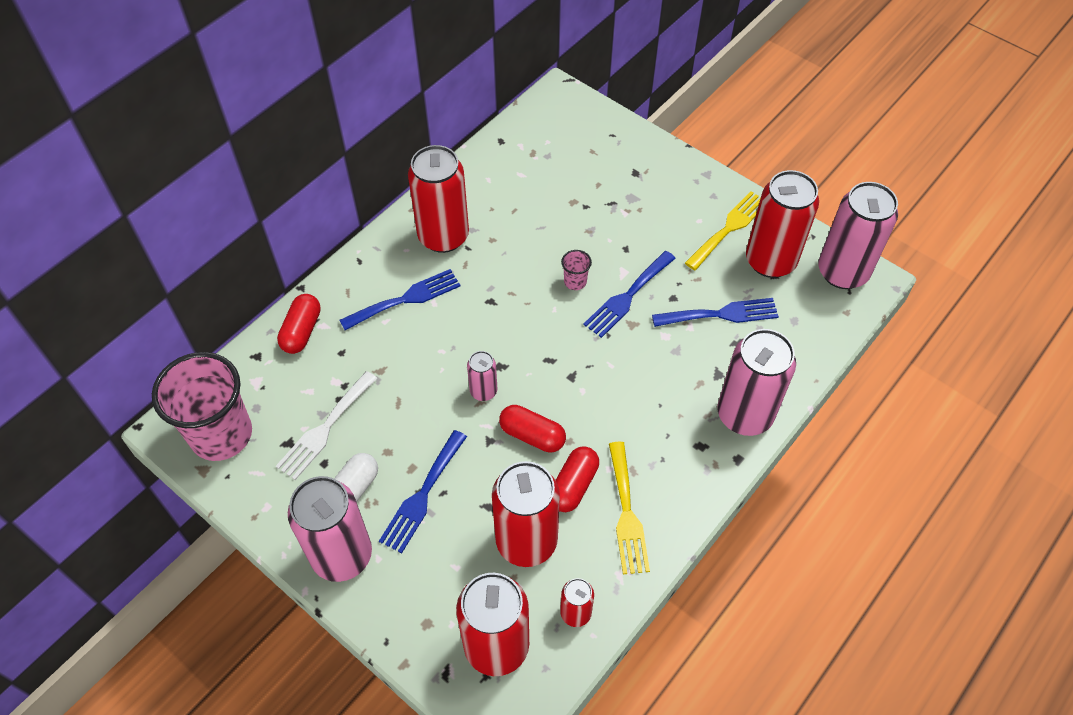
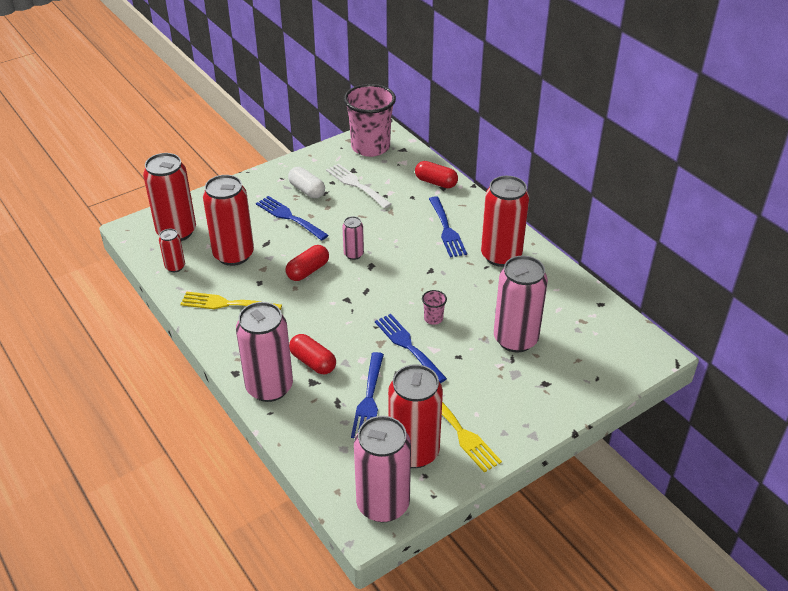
camera: 105 degrees right, 15 degrees down
(342, 555) = (267, 182): pink can -> pink can (515, 339)
(573, 485) = (260, 283): red capsule -> red capsule (313, 362)

